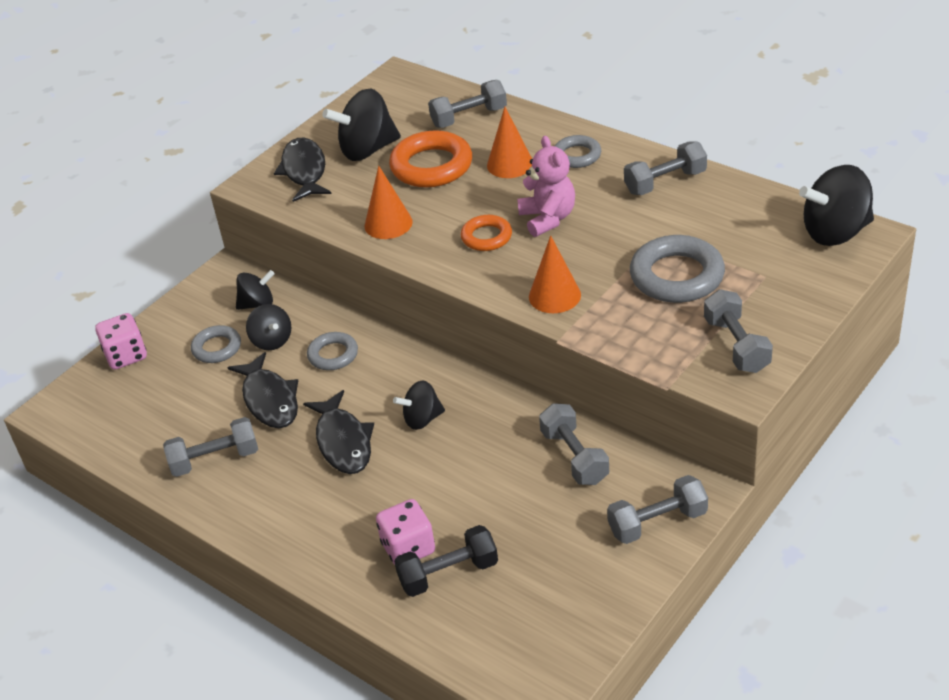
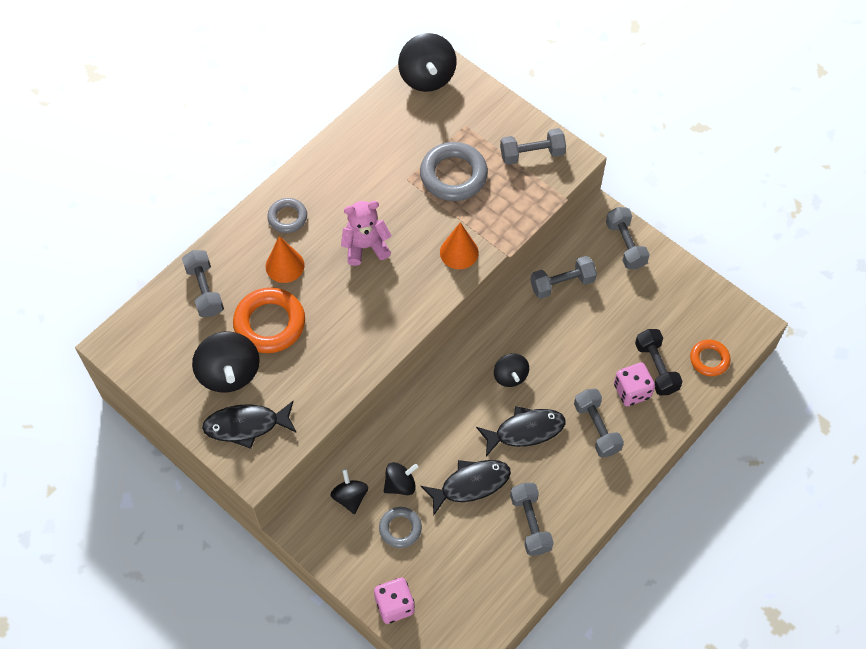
camera: 90 degrees left, 20 degrees up
(333, 355) = (427, 437): grey ring -> none
(388, 224) = (342, 360): orange cone -> none
(486, 237) = (378, 290): orange ring -> orange ring (709, 359)
(665, 182) = (340, 165): grey dumbbell -> grey dumbbell (596, 428)

